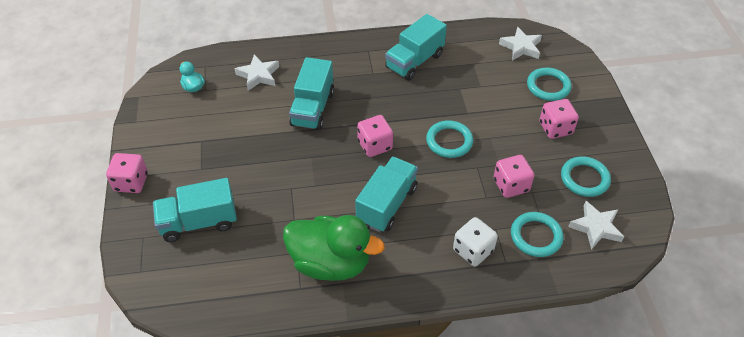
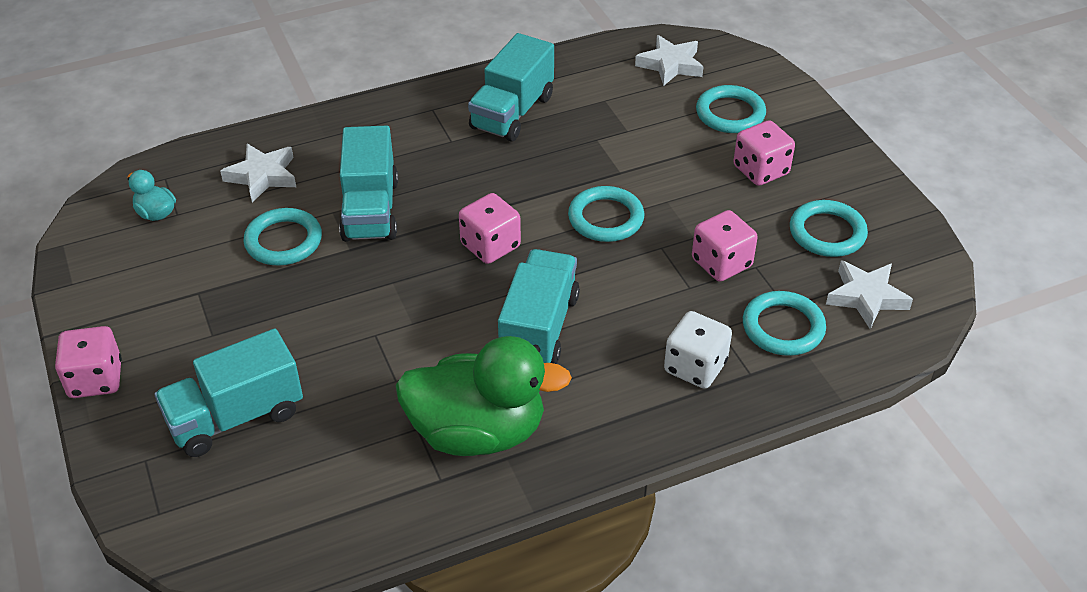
camera: 15 degrees left, 5 degrees down
(258, 118) = (283, 241): none -> turquoise ring

